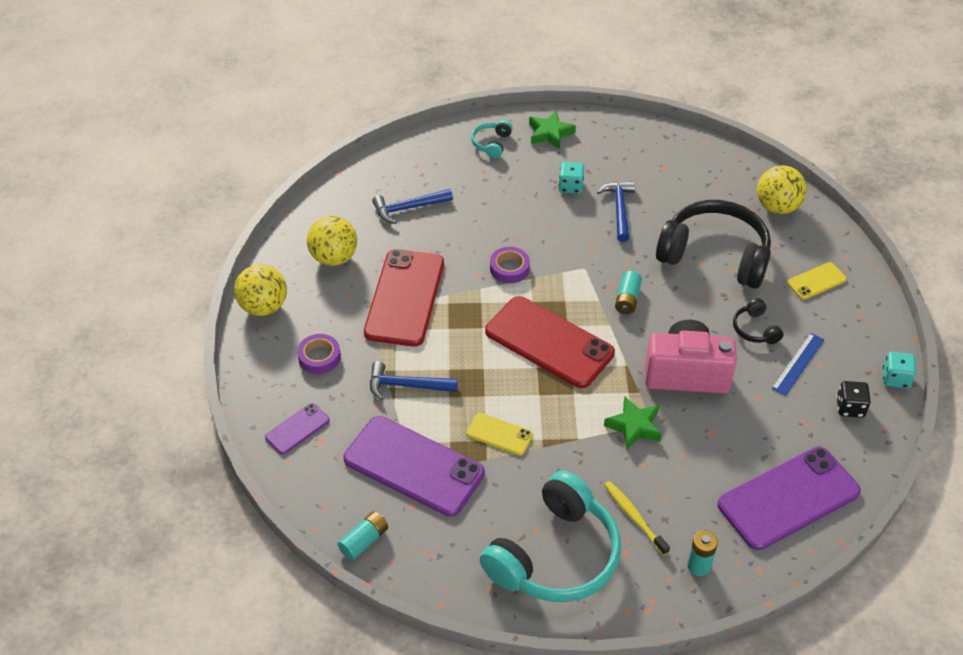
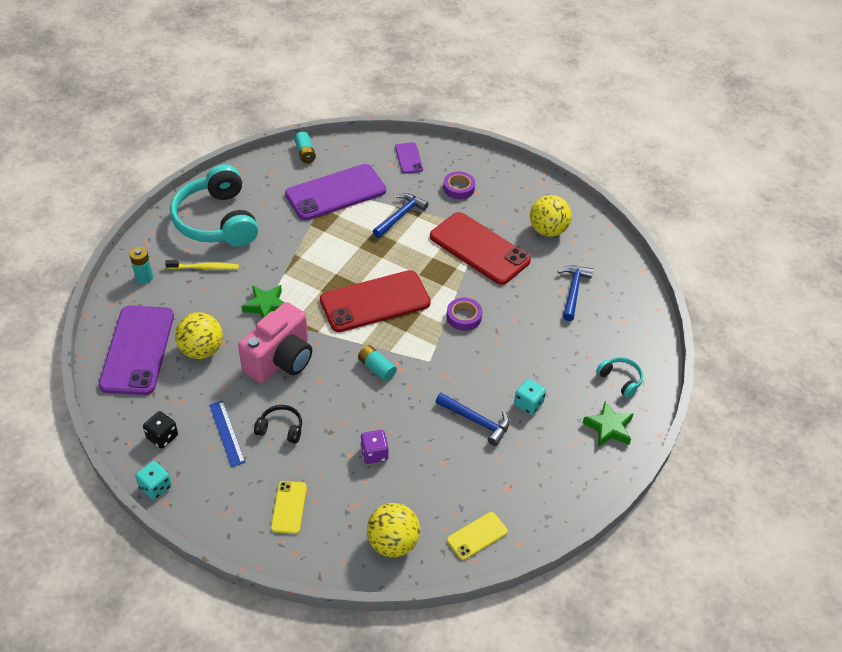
camera: 120 degrees right, 0 degrees up
(264, 307) = (525, 181): yellow ball -> yellow ball (201, 350)
(499, 434) = (322, 239): yellow phone -> yellow phone (477, 536)
(714, 255) = (374, 454): black headphones -> purple dice

